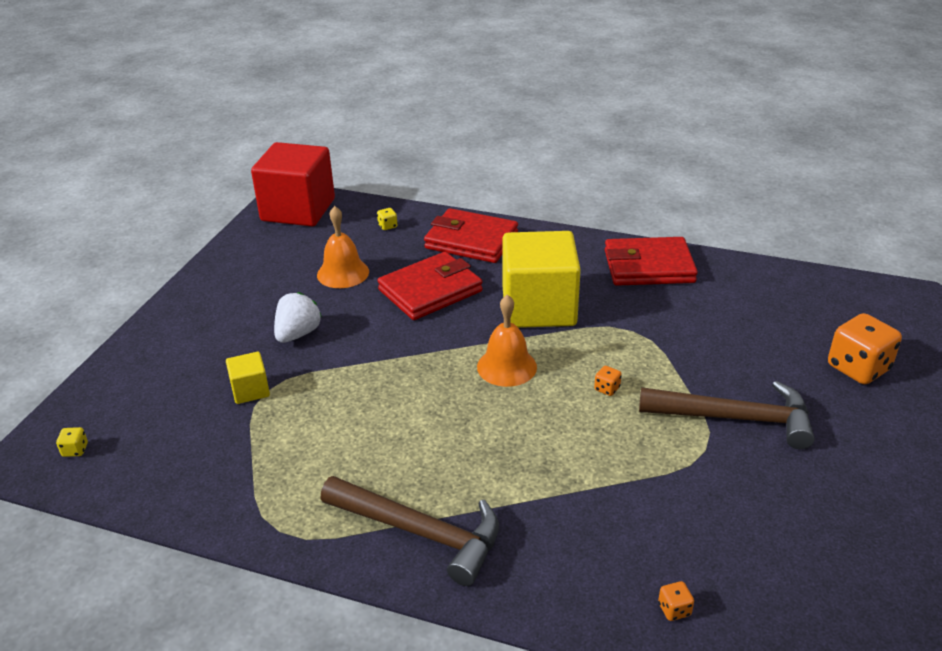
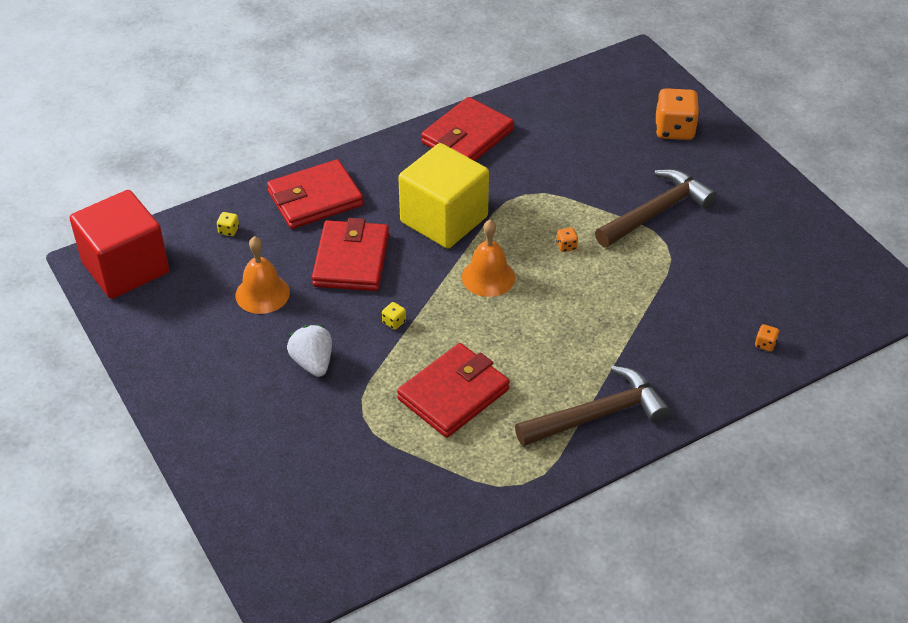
camera: 50 degrees left, 10 degrees up
(75, 450) = (305, 561): yellow dice -> yellow dice (394, 322)
(250, 390) = (352, 425): yellow cube -> none
(345, 425) = (453, 394): none -> red wallet

